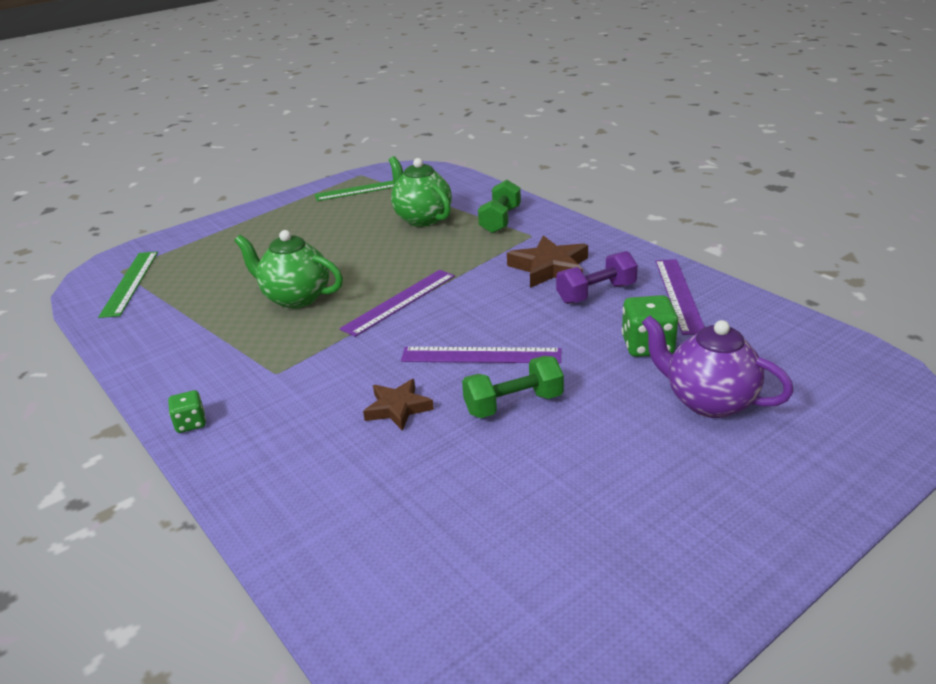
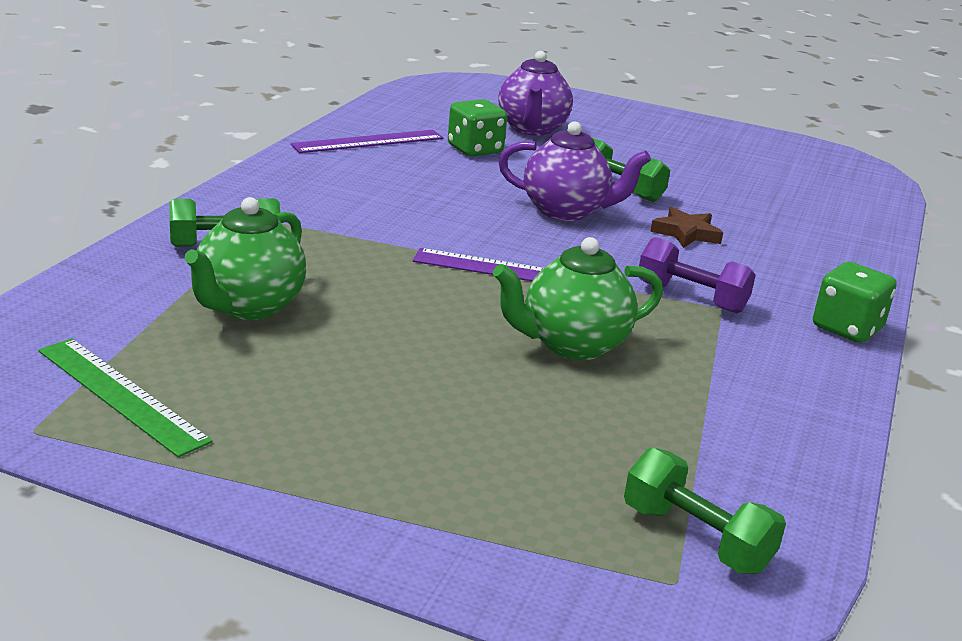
camera: 125 degrees left, 5 degrees down
(130, 283) = (696, 538): green ruler -> green dumbbell
(190, 423) = (847, 328): green dice -> green dice, size x1.68
(296, 298) = (572, 345): green teapot -> green teapot turned 75 degrees clockwise
(481, 355) = (566, 211): purple ruler -> purple teapot
(549, 268) = (354, 200): brown star -> none
(596, 293) = (396, 174): purple dumbbell -> purple dumbbell (691, 298)

